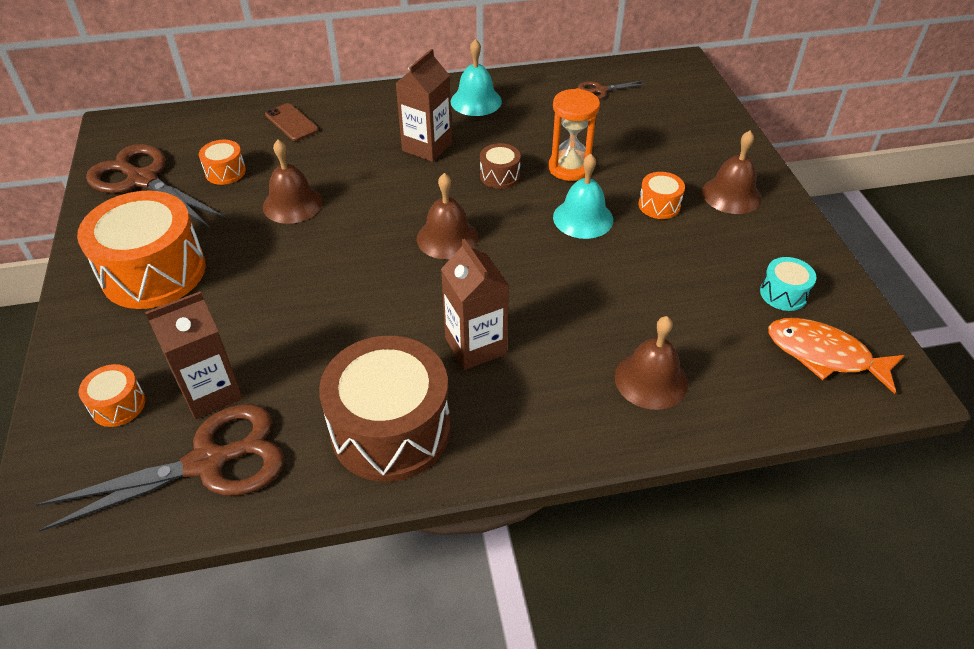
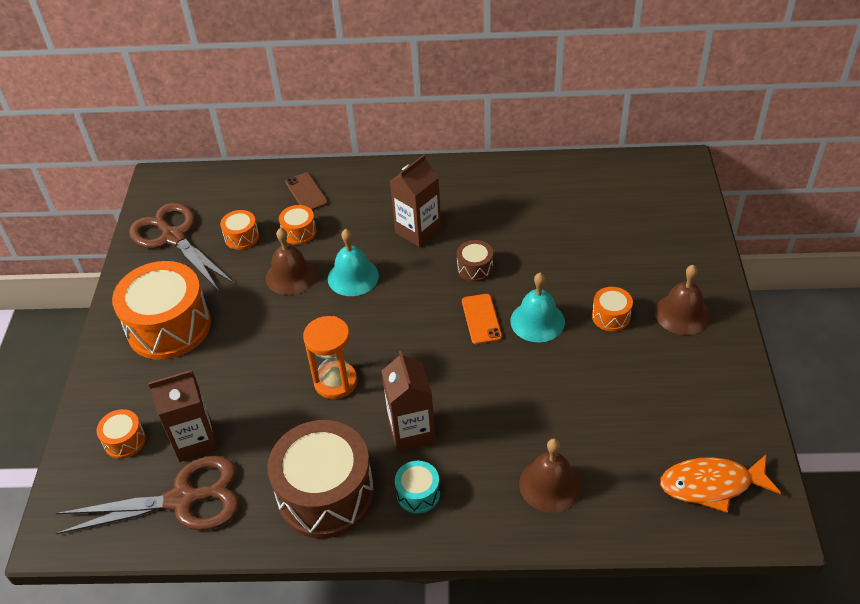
camera: 15 degrees right, 0 degrees up
(292, 160) = (299, 232): none -> orange drum
(447, 238) = (413, 325): brown bell -> none
(476, 101) = (474, 187): turquoise bell -> turquoise bell (353, 277)
(521, 223) = (481, 319): none -> orange phone
(570, 168) = (540, 268): orange hourglass -> orange hourglass (335, 382)
(600, 90) = (593, 187): brown scissors -> none
(783, 294) = (696, 421): turquoise drum -> turquoise drum (418, 494)
(824, 355) = (711, 485): orange fish -> orange fish turned 45 degrees counterclockwise

